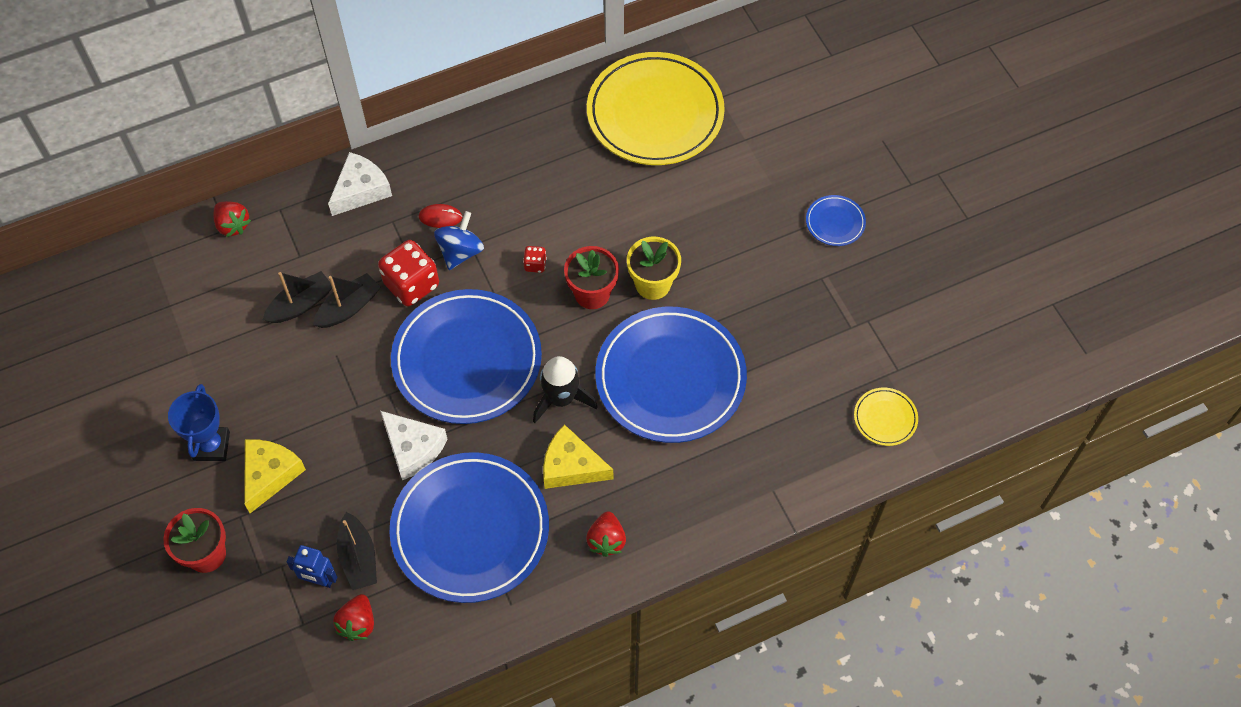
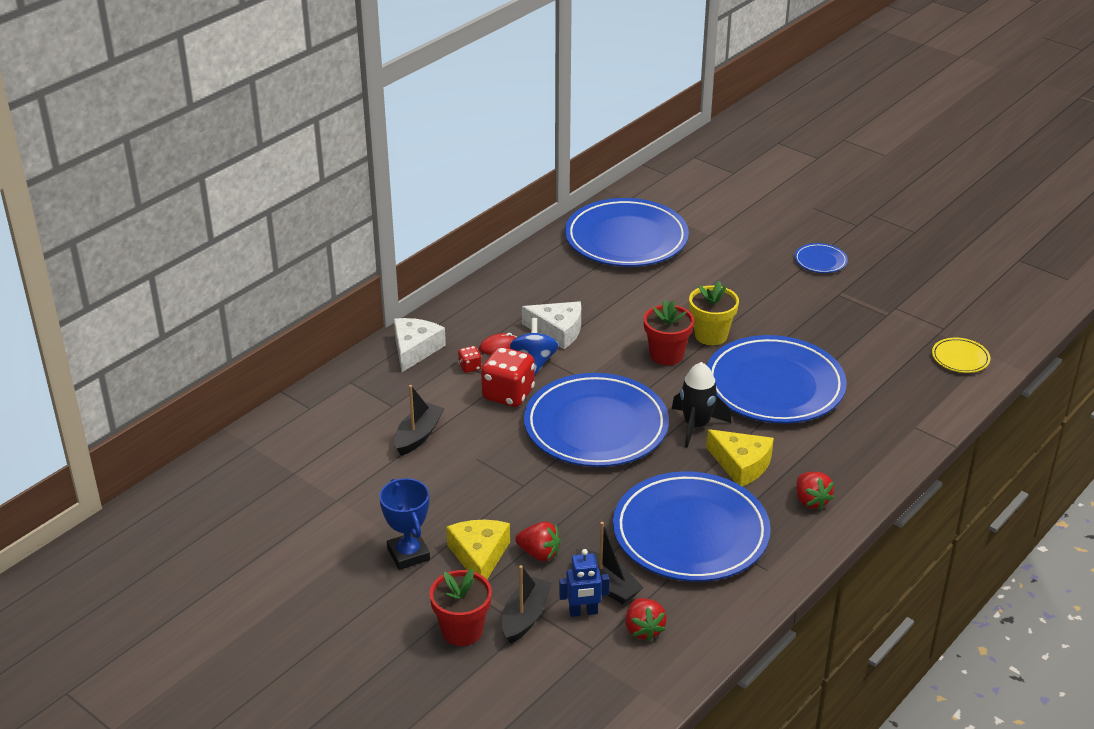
camera: 25 degrees left, 25 degrees down
(233, 225) = (314, 404): red strawberry -> red strawberry (539, 554)
(348, 307) = (463, 425): black boat -> black boat (525, 617)
(413, 448) = (595, 496): white cheese -> white cheese (557, 331)
(535, 264) = (604, 352): red dice -> red dice (470, 367)
(571, 466) = (741, 464): yellow cheese -> yellow cheese turned 135 degrees counterclockwise
(655, 113) = (626, 239): yellow plate -> blue plate

